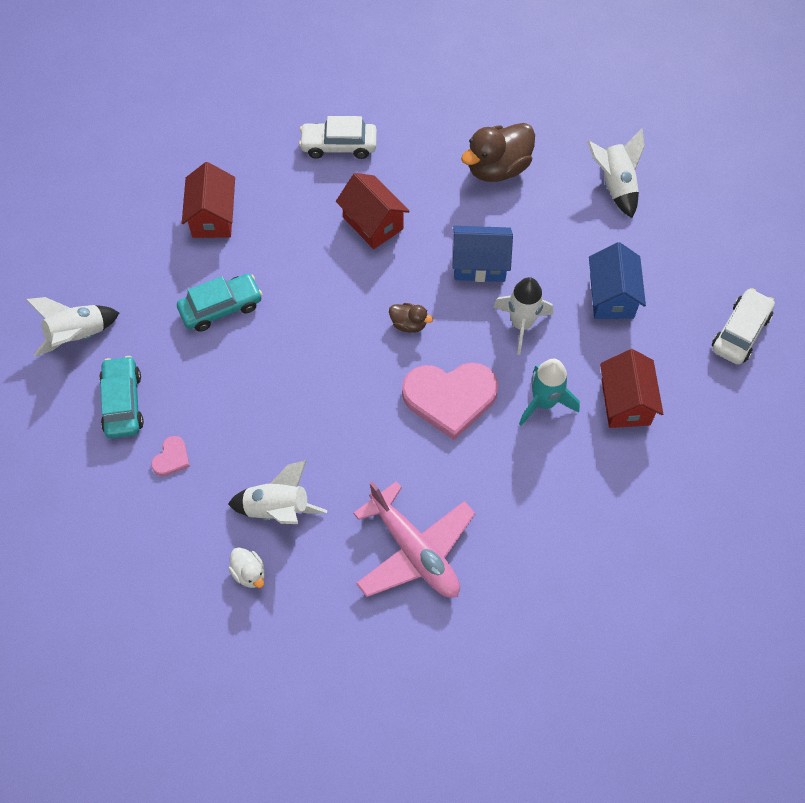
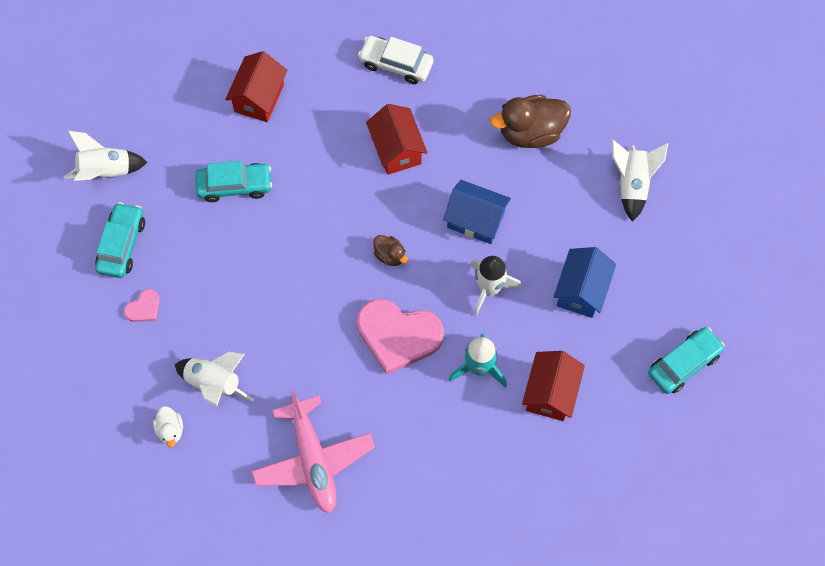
camera: 20 degrees right, 5 degrees up
(740, 332) = (683, 363): white car -> turquoise car

